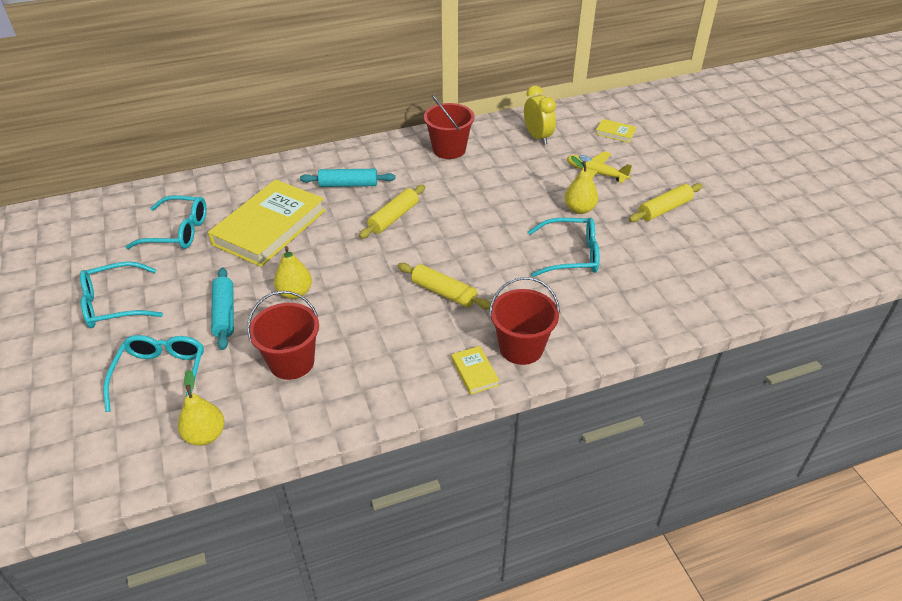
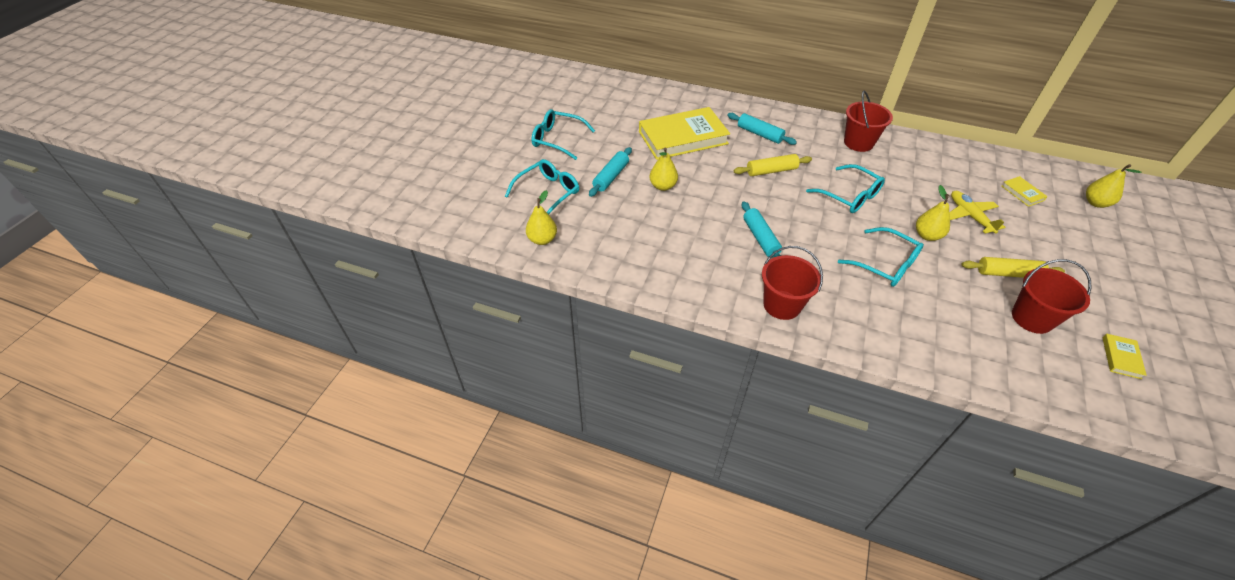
camera: 40 degrees right, 5 degrees up
(178, 231) = (626, 114): turquoise glasses -> turquoise glasses (850, 196)
(292, 362) = (624, 226): red bucket -> red bucket (1032, 318)
(444, 292) = (760, 238): yellow rolling pin -> turquoise rolling pin
(474, 372) = (733, 300): yellow book -> yellow book (1121, 358)
(537, 137) = (944, 165): yellow clock -> none
(669, 115) = (1095, 203): none -> yellow pear

